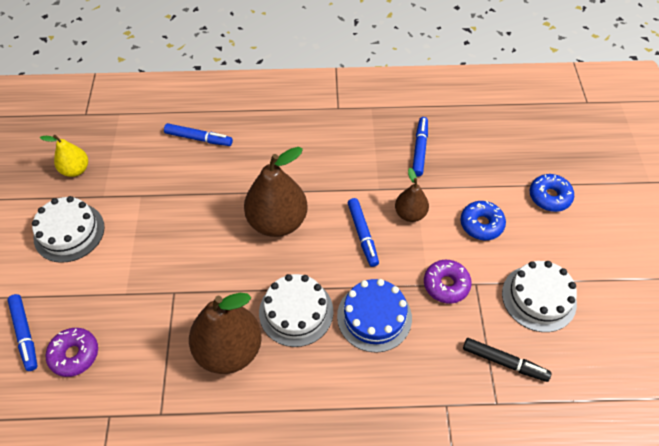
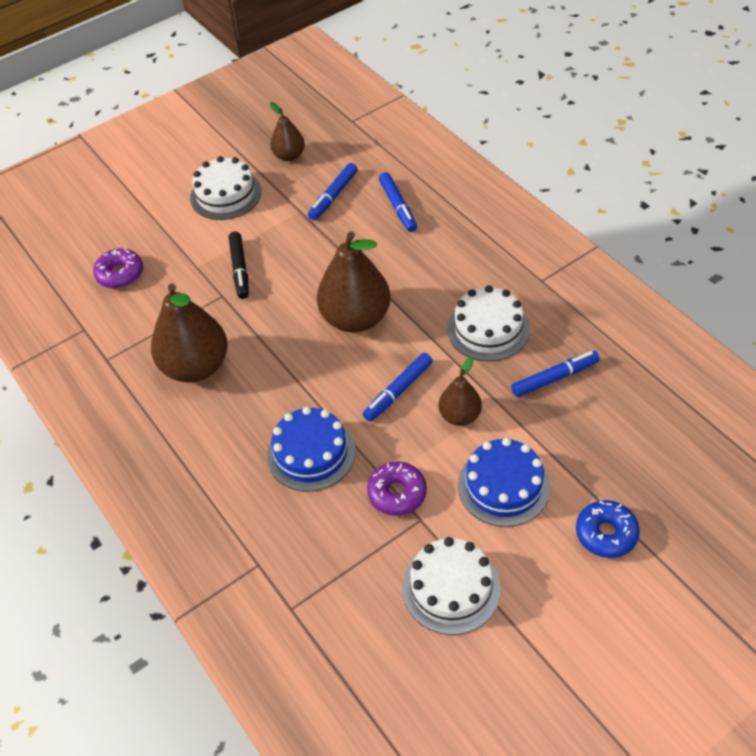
camera: 60 degrees right, 5 degrees down
(25, 334) = (116, 234): blue marker -> blue marker (333, 196)
(76, 170) = (289, 156): yellow pear -> brown pear
(296, 311) = (269, 390): white cake -> white cake (488, 329)
(481, 224) = (503, 486): blue donut -> blue cake
(504, 362) = (344, 593): black marker -> black marker (239, 269)

